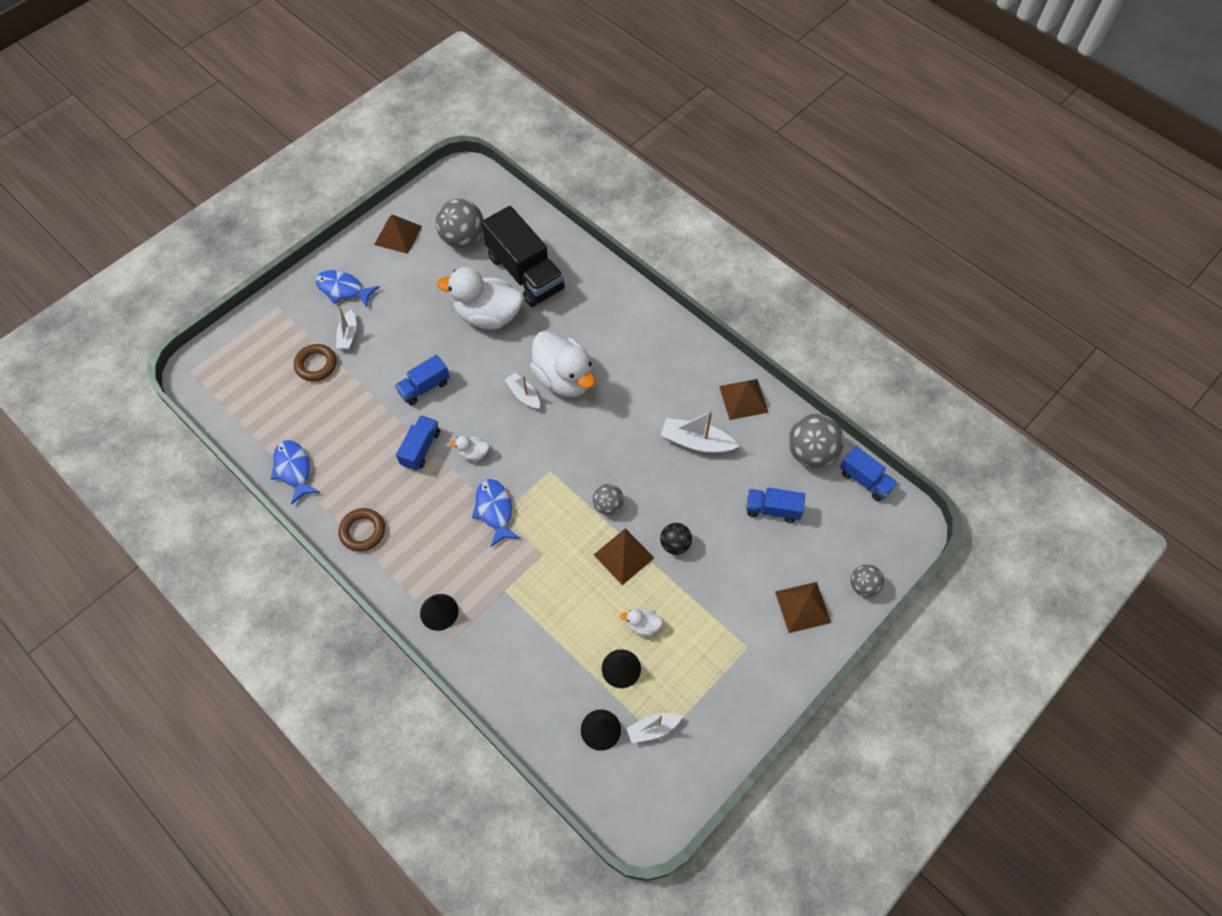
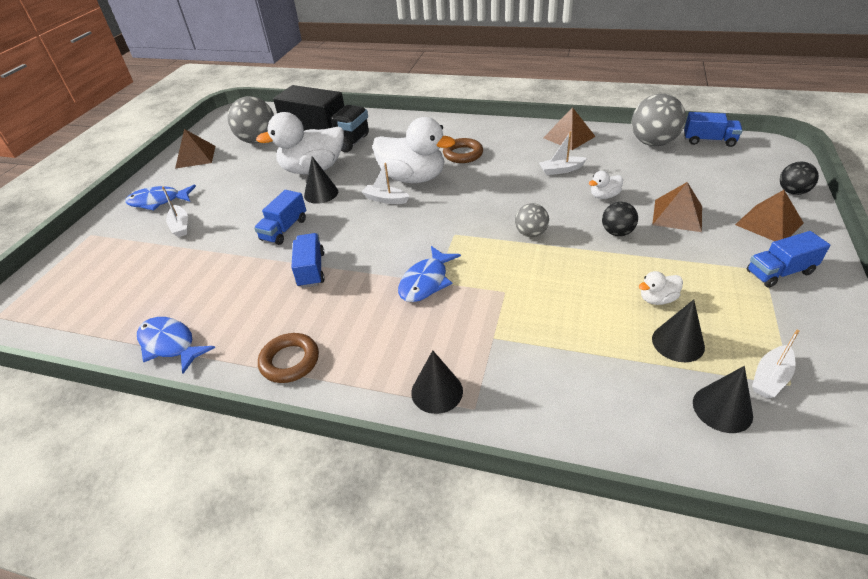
camera: 25 degrees left, 20 degrees down
(316, 365) = (155, 257): brown ring -> brown ring (463, 154)
(473, 453) = (369, 252): white duck -> white duck (604, 196)
(476, 355) = (321, 193): none -> black cone
(495, 510) = (426, 281): blue fish -> blue fish turned 105 degrees counterclockwise
(624, 556) = (582, 259): brown pyramid -> brown pyramid (677, 215)
(696, 442) = (561, 170): white boat -> white boat, size x0.64
(772, 509) = (666, 181): blue truck -> blue truck (779, 272)
(863, 586) = (792, 192): grey ball -> black ball

